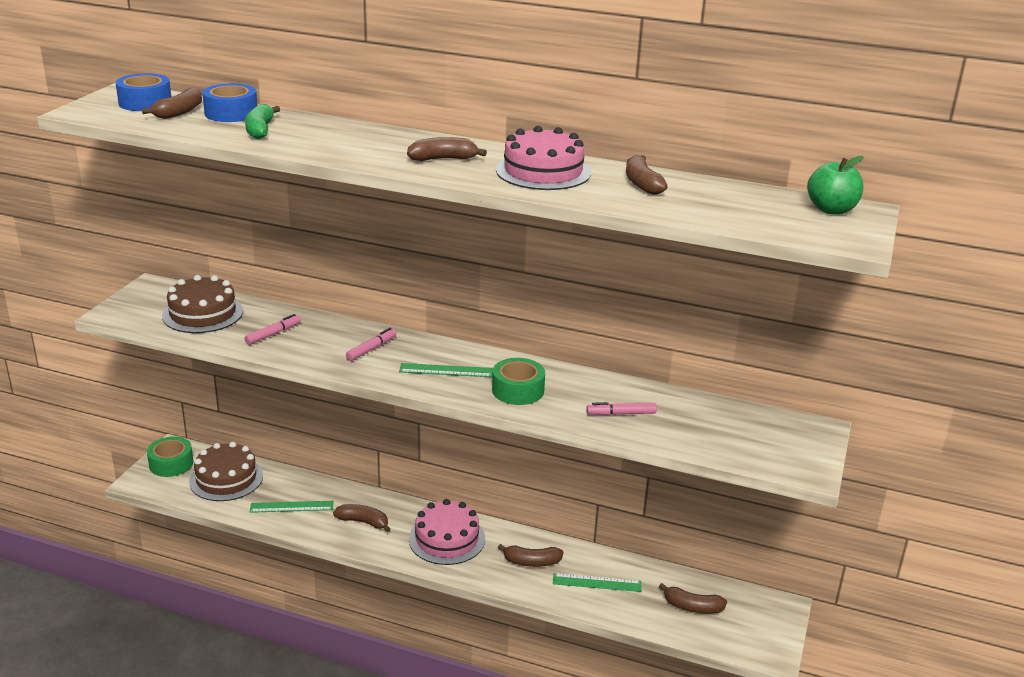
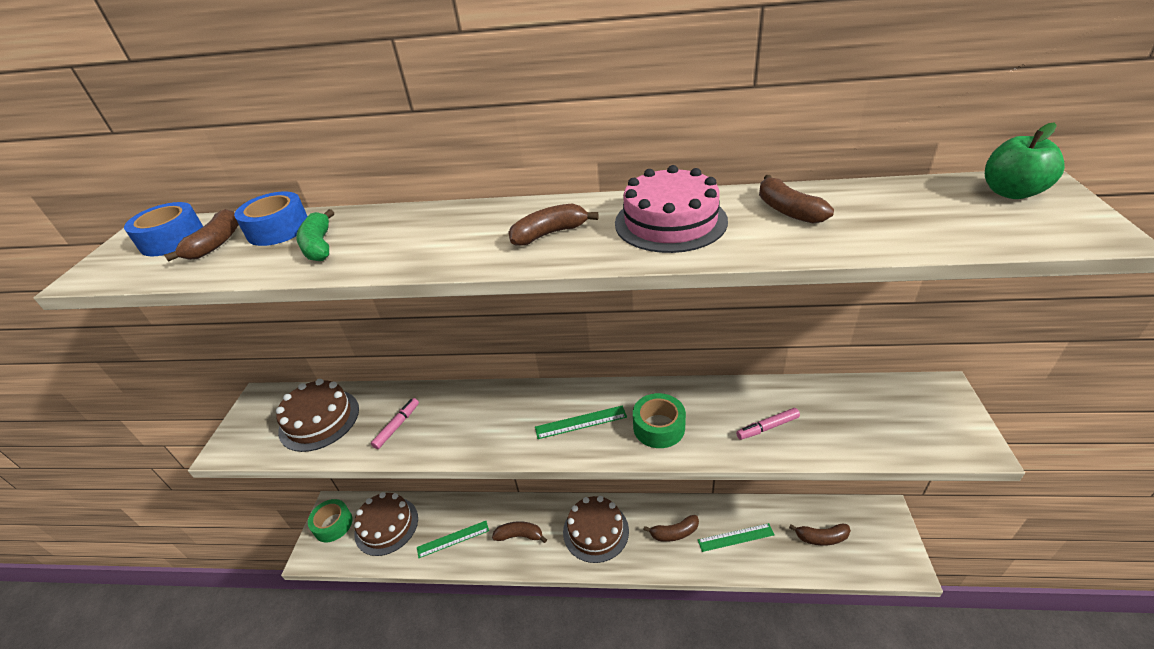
camera: 10 degrees left, 10 degrees up
(371, 349) = (499, 416): pink marker -> none
(447, 539) = (595, 531): pink cake -> brown cake

